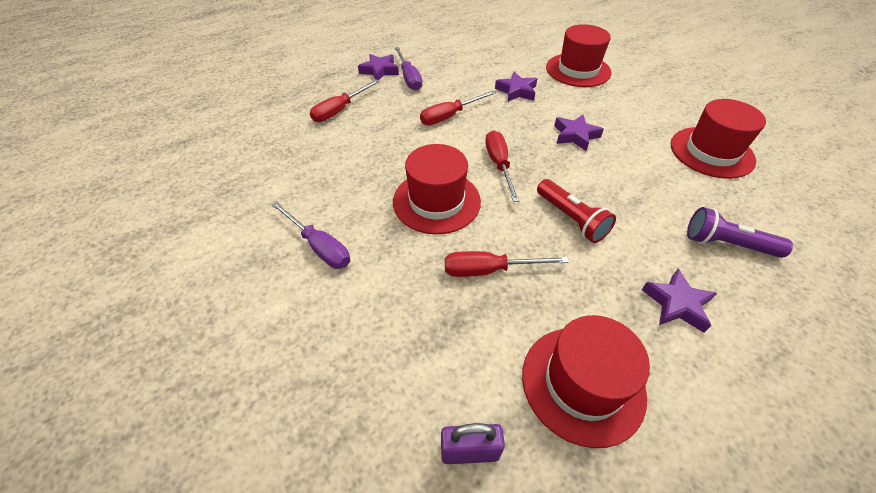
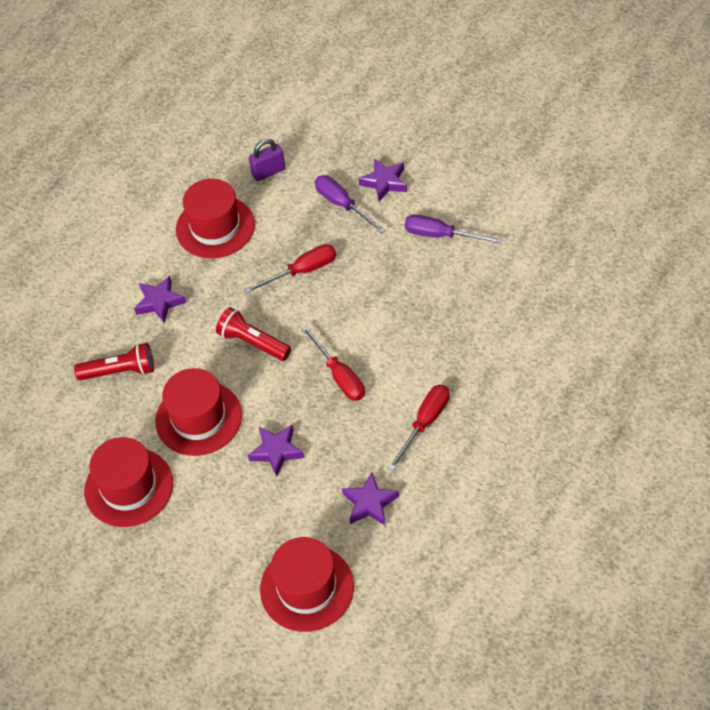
camera: 160 degrees right, 5 degrees up
(339, 110) = (550, 379): red screwdriver -> none
(379, 71) = (562, 468): purple star -> purple star (384, 182)
(409, 78) = (515, 470): purple screwdriver -> purple screwdriver (342, 205)
(436, 201) = (375, 311): red hat -> red hat (198, 418)
(727, 244) = (120, 371): purple flashlight -> red flashlight

